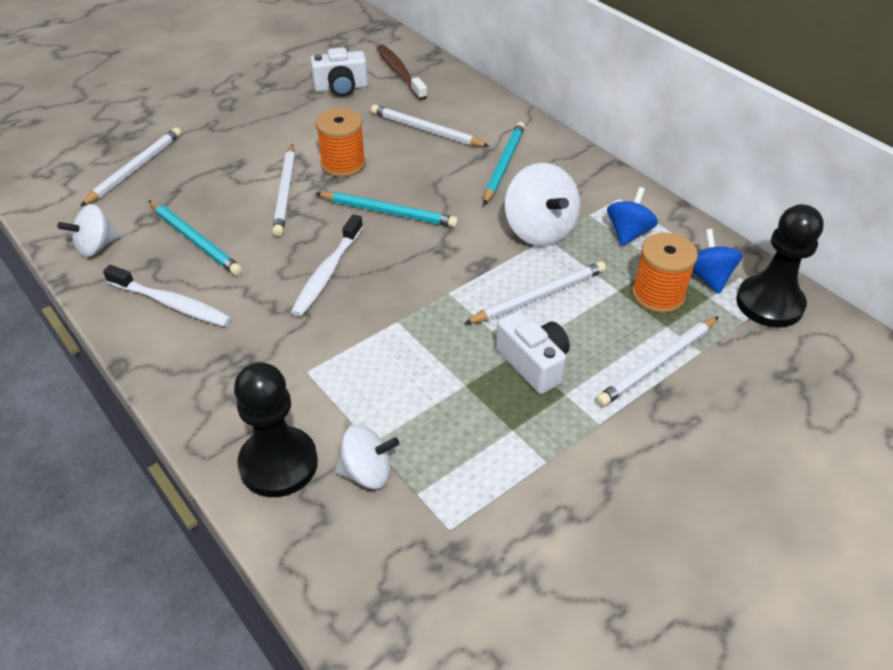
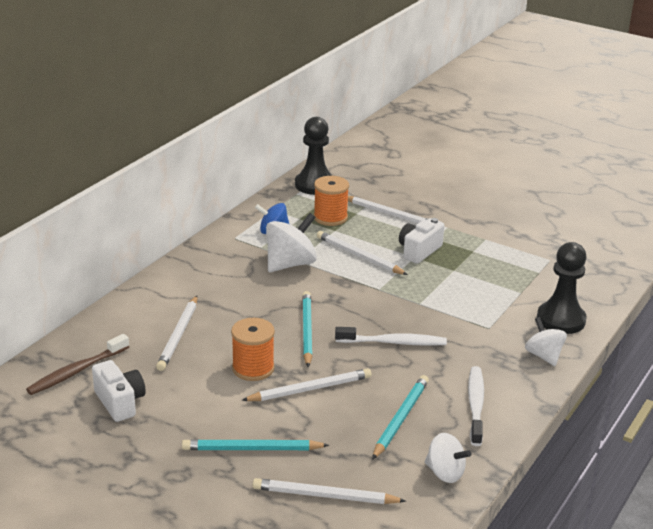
camera: 110 degrees left, 15 degrees down
(367, 472) = (540, 290): white spinning top -> white spinning top (543, 356)
(504, 165) = (215, 289): turquoise pencil -> turquoise pencil (252, 449)
(708, 277) = (303, 203): blue spinning top -> none

